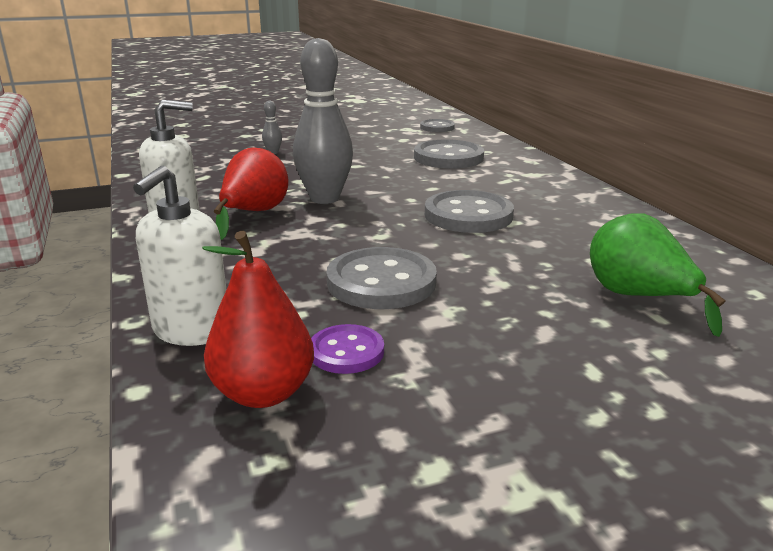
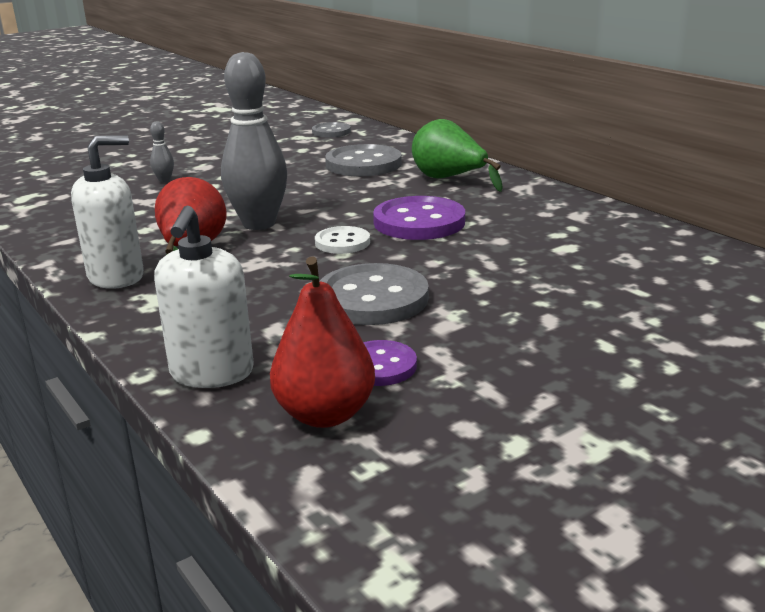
camera: 15 degrees left, 0 degrees up
(386, 225) = (342, 242): none -> white button
(468, 215) = (419, 222): grey button -> purple button
(638, 298) = (615, 277): green pear -> green pear (449, 179)

